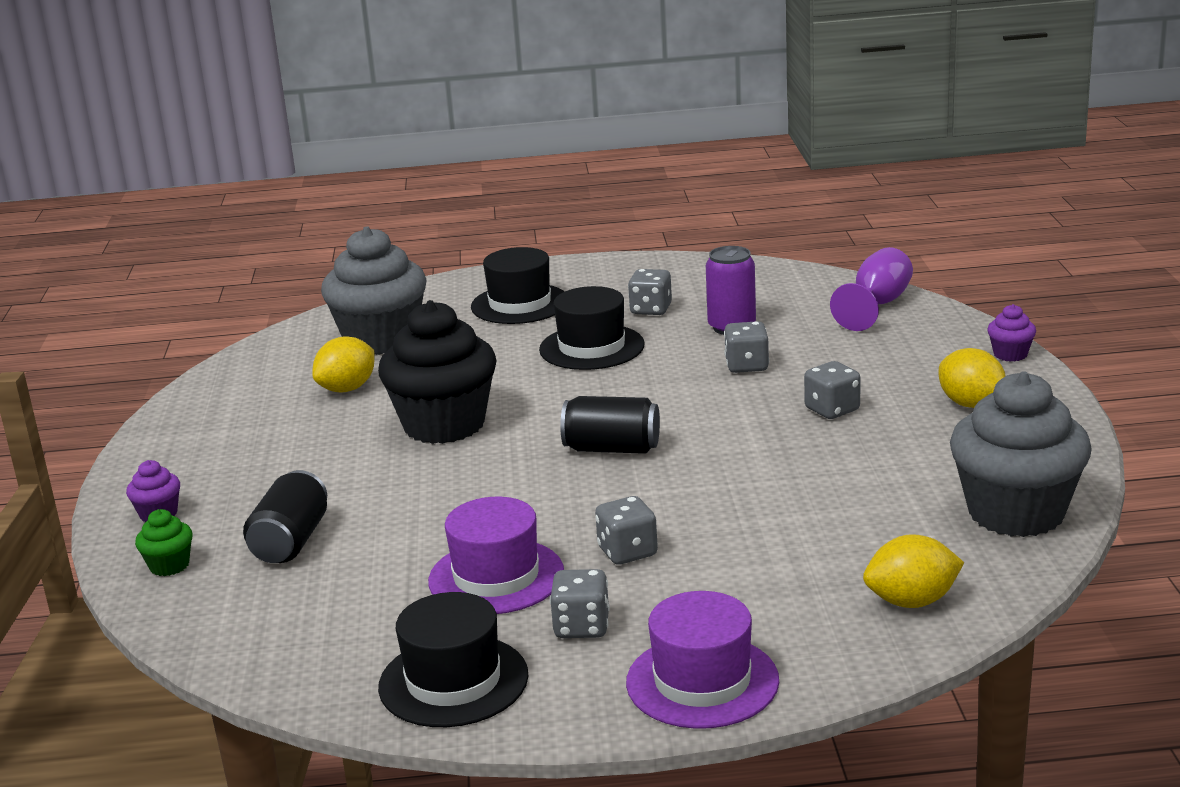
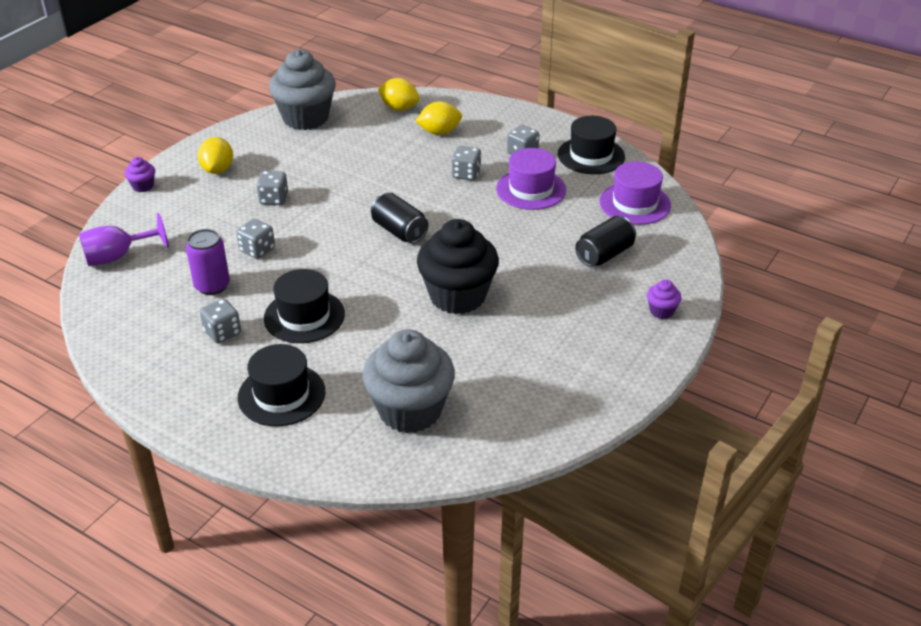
camera: 145 degrees left, 15 degrees up
(169, 565) = (673, 270): green cupcake -> none
(347, 389) = (479, 365): yellow lemon -> yellow lemon (439, 132)
(702, 681) = (506, 117): purple hat -> purple hat (635, 203)

